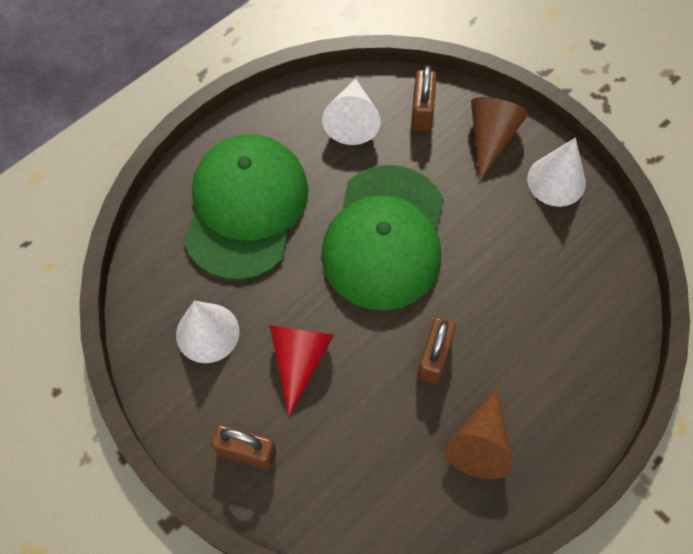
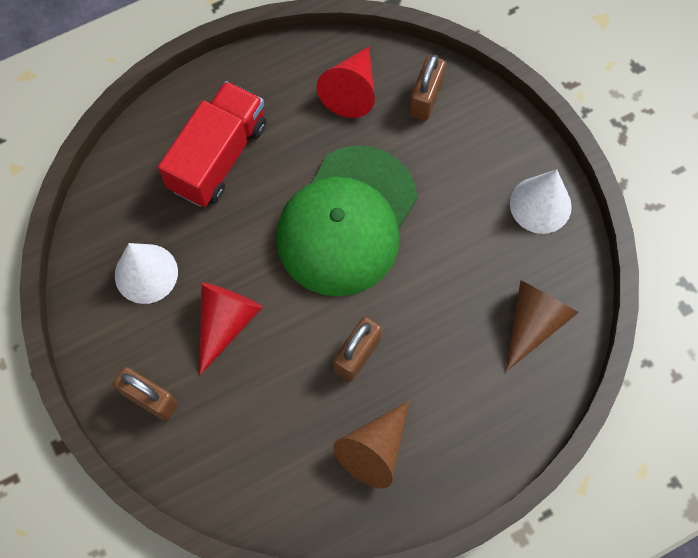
camera: 15 degrees right, 5 degrees up
(245, 208) = (218, 157): green cap -> red truck
(352, 120) = (351, 90): white cone -> red cone
(491, 138) = (487, 144): brown cone -> brown cone (533, 323)

